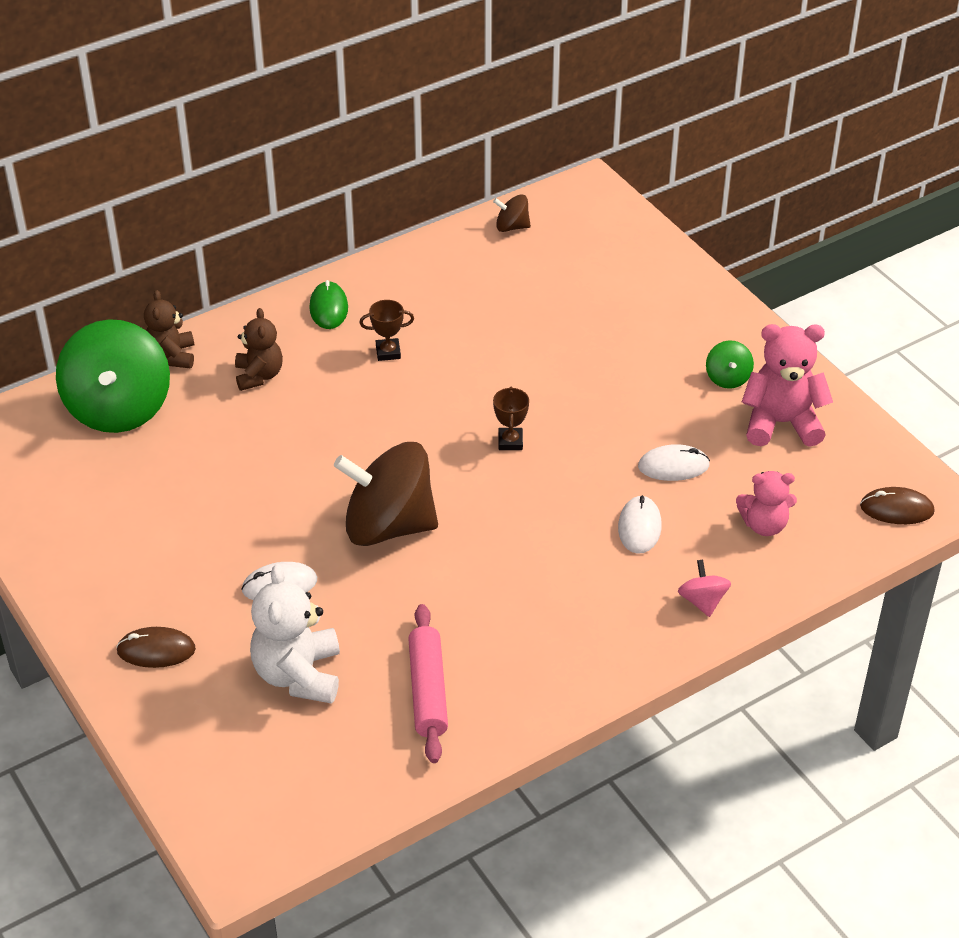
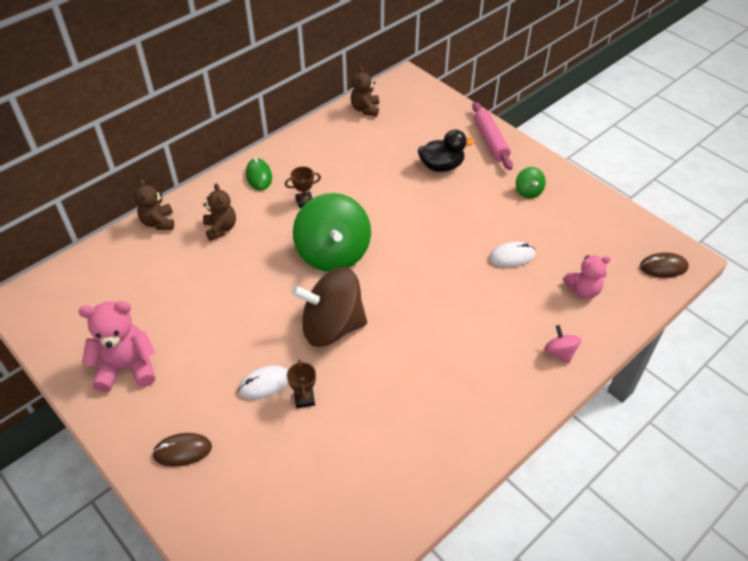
camera: 10 degrees left, 5 degrees up
(118, 408) = (127, 264): green spinning top -> green spinning top (333, 253)
(298, 675) = (292, 454): white teddy bear -> none
(428, 690) = (389, 452): pink rolling pin -> pink rolling pin (490, 141)
(510, 441) = (400, 253): brown trophy -> brown trophy (304, 398)
(512, 227) = (365, 109): brown spinning top -> brown teddy bear
(606, 326) = (441, 166): none -> black duck
(639, 527) = (502, 303): white mouse -> none
(781, 423) = (571, 217): pink teddy bear -> pink teddy bear (127, 367)

